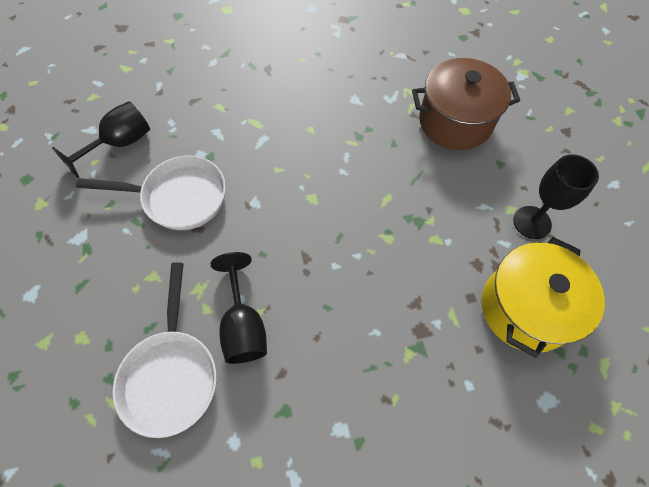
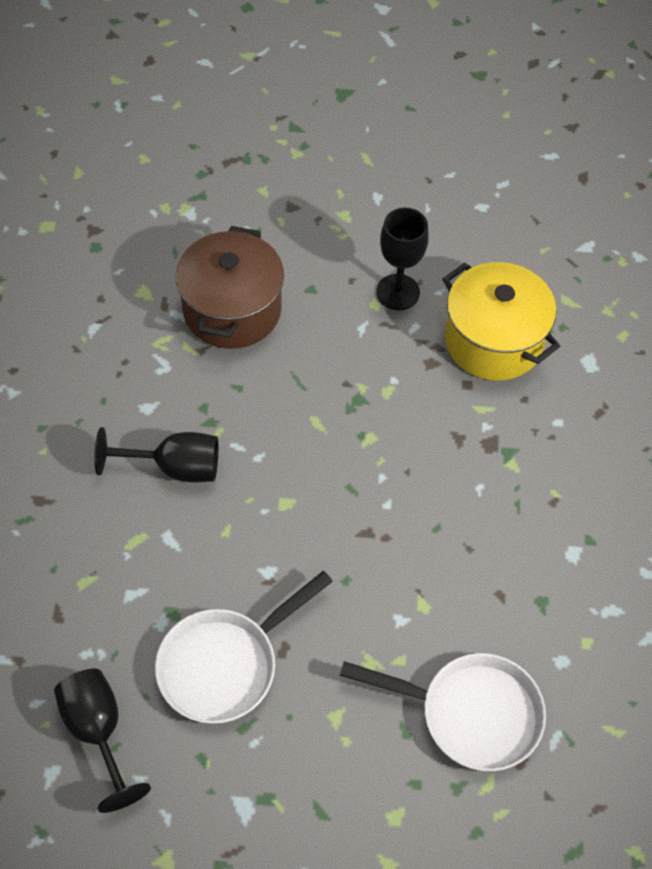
camera: 75 degrees left, 5 degrees down
(179, 197) = (225, 664): white pan -> white pan turned 150 degrees counterclockwise
(243, 325) = (433, 622): black goblet -> black goblet (174, 468)

